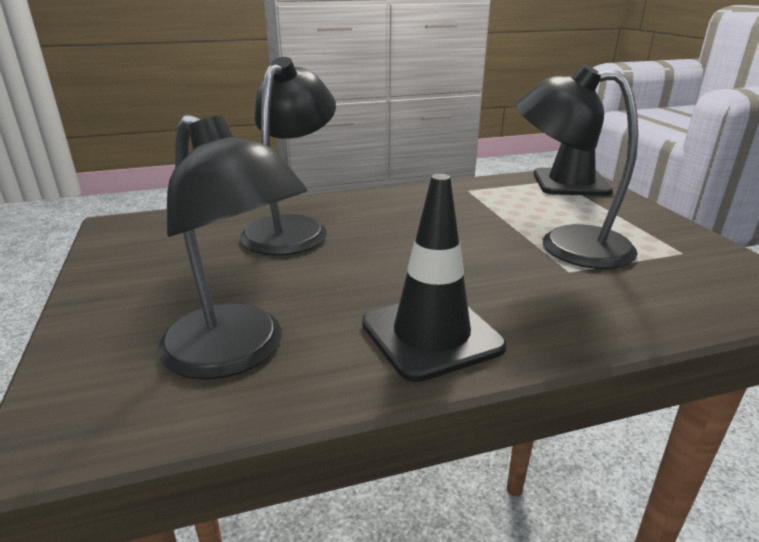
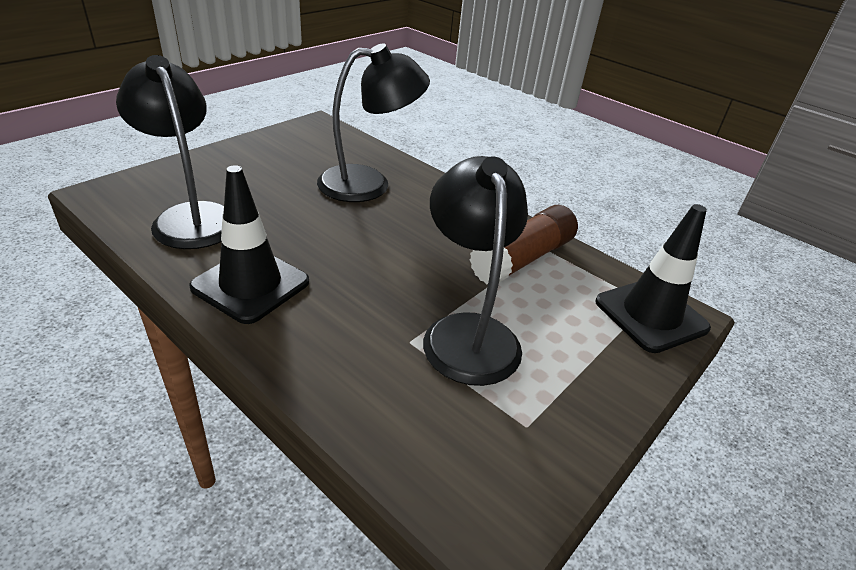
camera: 55 degrees right, 10 degrees up
(237, 353) = (191, 216): black lamp -> black lamp turned 135 degrees clockwise
(478, 200) = (522, 259): none -> brown glue stick

